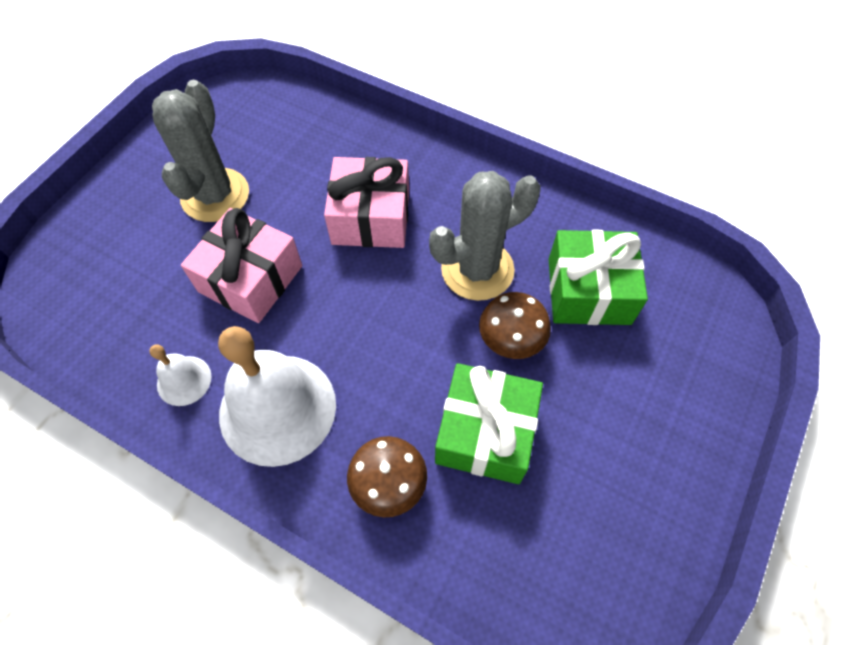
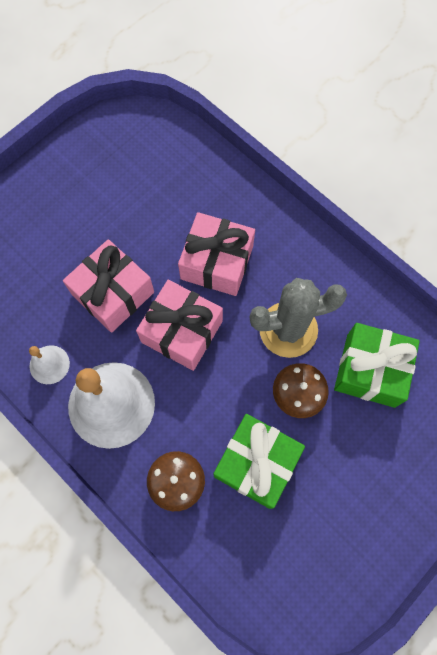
camera: 15 degrees right, 10 degrees up
(215, 195) = (100, 212): grey cactus -> none
(348, 301) = (182, 331): none -> pink gift

